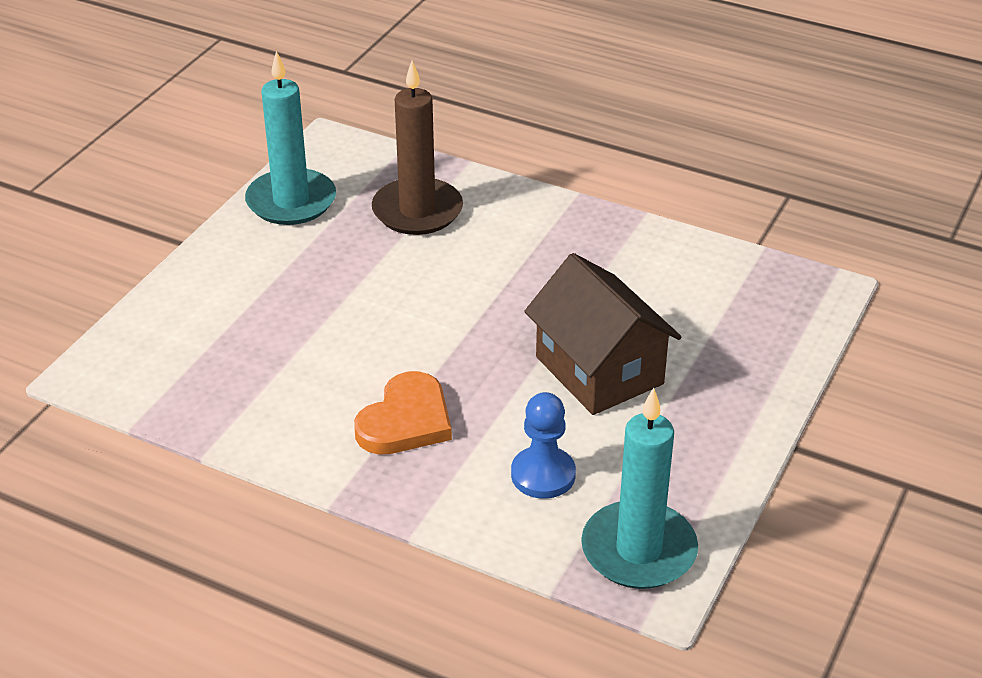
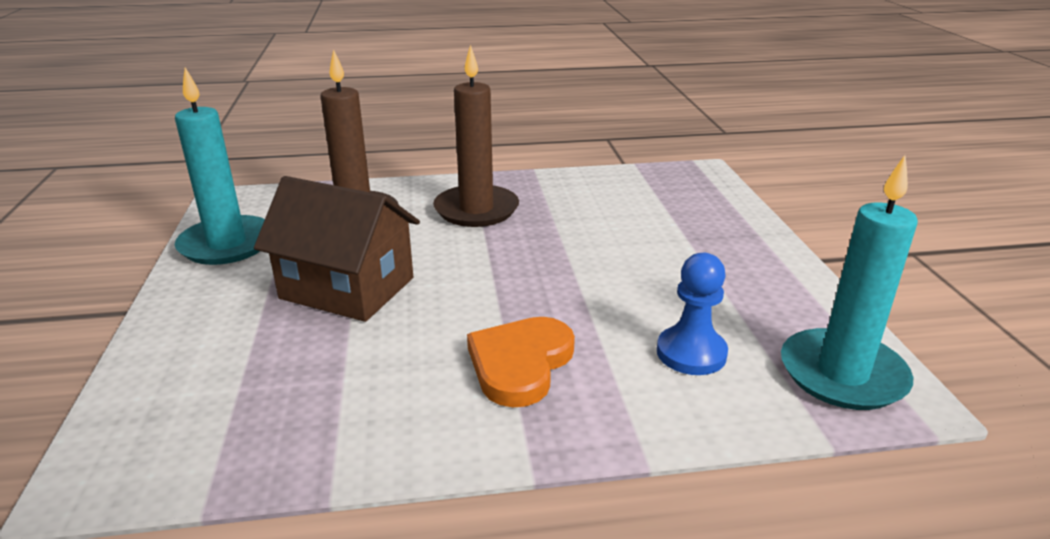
camera: 35 degrees left, 10 degrees down
(406, 420) = (520, 364): orange heart -> orange heart turned 150 degrees counterclockwise
(531, 247) = (476, 210): none -> brown candle
(599, 370) = (630, 264): brown house -> brown house (347, 288)

